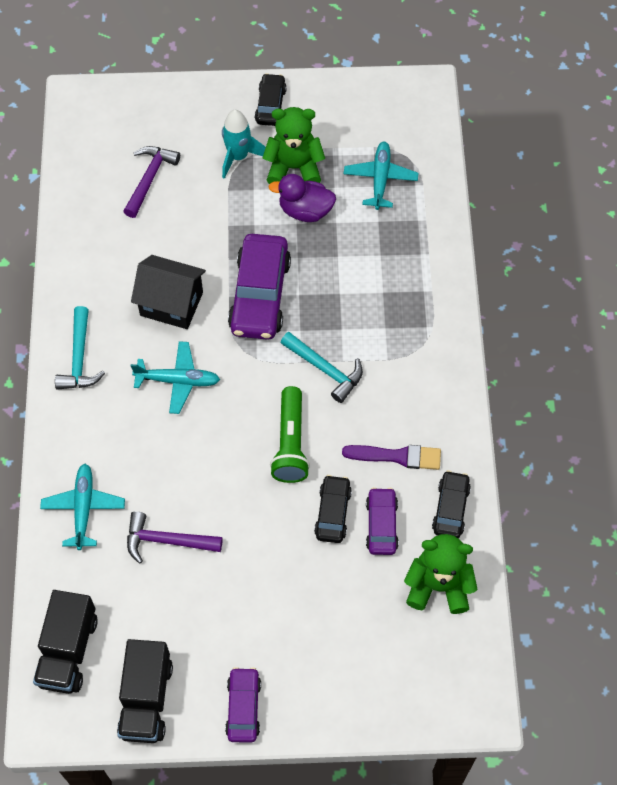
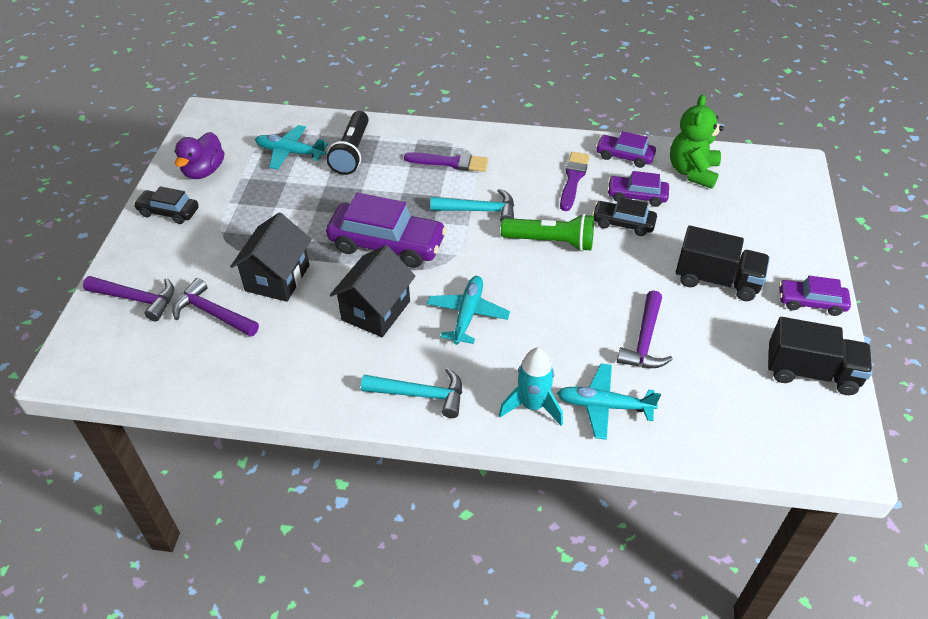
camera: 80 degrees left, 15 degrees down
(68, 651) = (765, 432): black truck -> black truck (717, 280)
(157, 119) = (137, 299): none -> purple hammer
(199, 216) = (277, 278): none -> black house
(238, 157) = (219, 242): turquoise rocket -> turquoise rocket (532, 405)
(294, 168) = (251, 205): green teddy bear -> none
(305, 211) = (304, 203): purple duck -> purple duck (204, 171)
(325, 370) = (479, 210): turquoise hammer -> turquoise hammer turned 45 degrees clockwise
(393, 234) = (351, 152): none -> black flashlight
(398, 330) = (450, 162): none -> purple brush
(450, 508) = (624, 156): black car -> purple car

